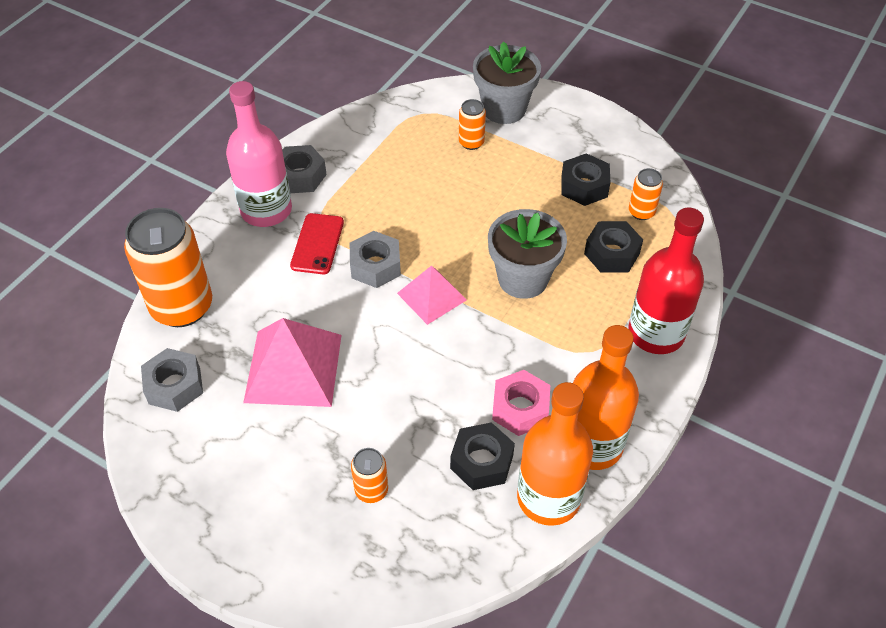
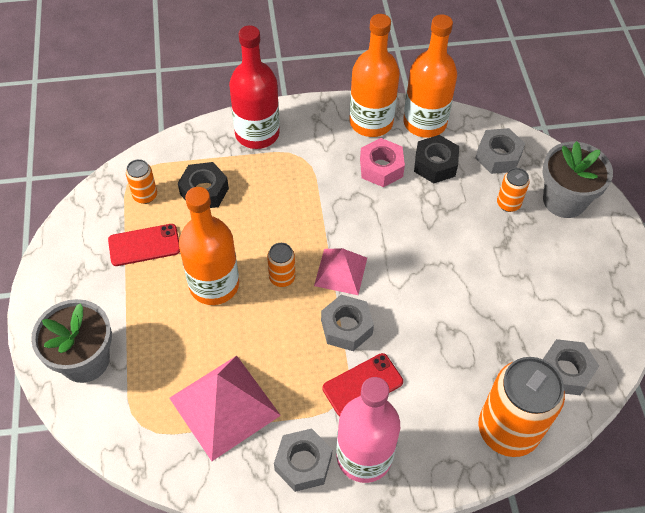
camera: 130 degrees left, 5 degrees up
(293, 368) = (478, 310): pink pyramid -> pink pyramid (224, 406)
(438, 535) = (498, 156): none -> grey nut
(471, 142) = (151, 356): orange can -> orange can (282, 278)
(501, 208) = (214, 285): none -> orange bottle
(523, 279) = (274, 228): grey flower pot -> grey flower pot (564, 200)
(584, 186) = (144, 245): black nut -> red phone

